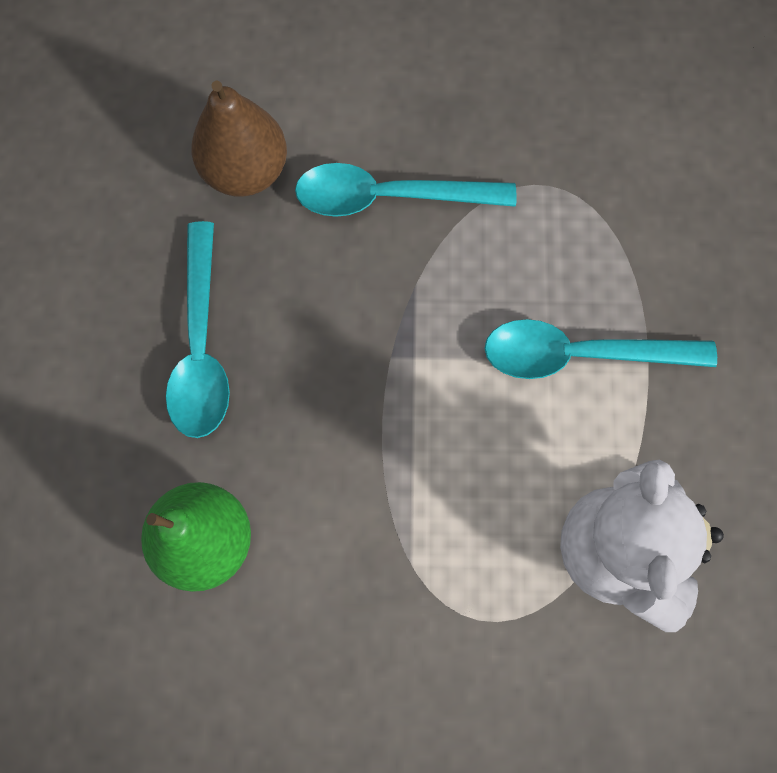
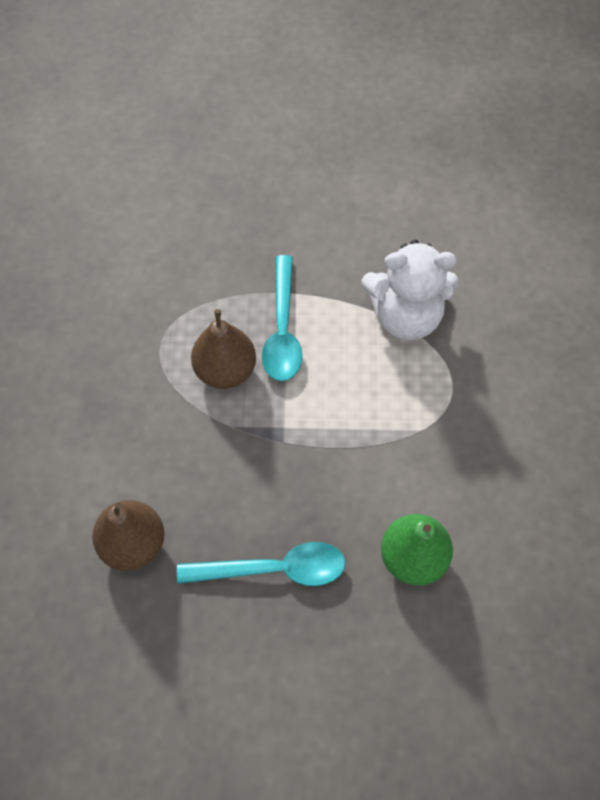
camera: 90 degrees left, 10 degrees down
(389, 197) = (162, 443): turquoise spoon -> none
(505, 274) = (225, 370): none -> brown pear

